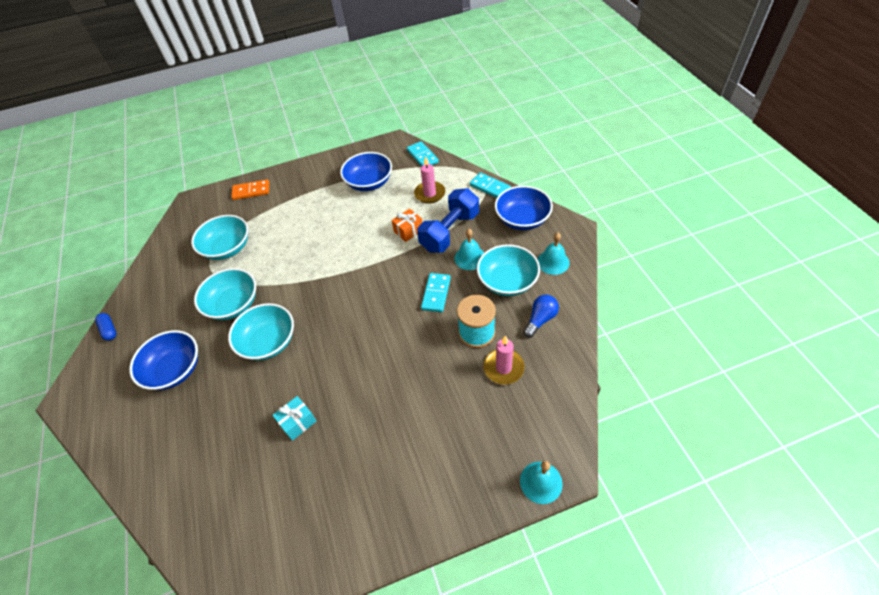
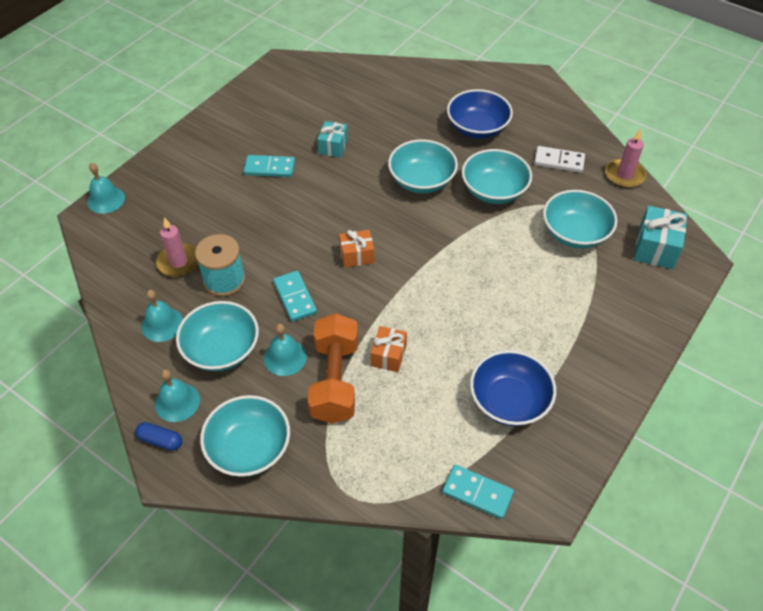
camera: 140 degrees right, 0 degrees up
(109, 330) = (576, 123): blue capsule -> blue capsule (160, 440)
(165, 304) = (559, 161): none -> white domino
(200, 217) = (655, 248): none -> turquoise gift
(251, 191) = (646, 308): orange domino -> none
(371, 303) = (357, 255): none -> orange gift
(430, 194) = (407, 426): pink candle -> pink candle (624, 175)
(449, 231) = (335, 380): blue dumbbell -> orange dumbbell
(490, 187) = (328, 483): turquoise domino -> turquoise domino (269, 168)
(522, 219) = (249, 448): blue bowl -> turquoise bowl
(540, 319) = (162, 324): blue light bulb -> turquoise bell

